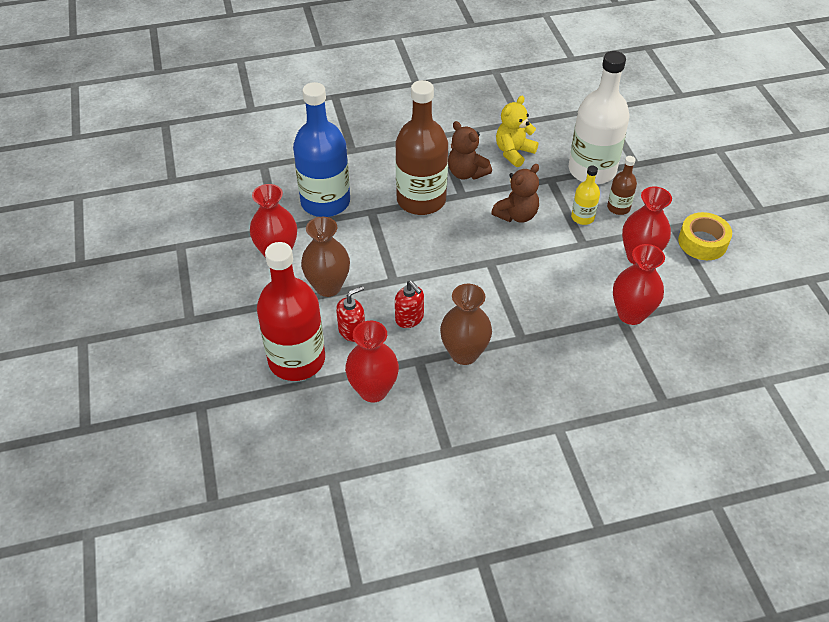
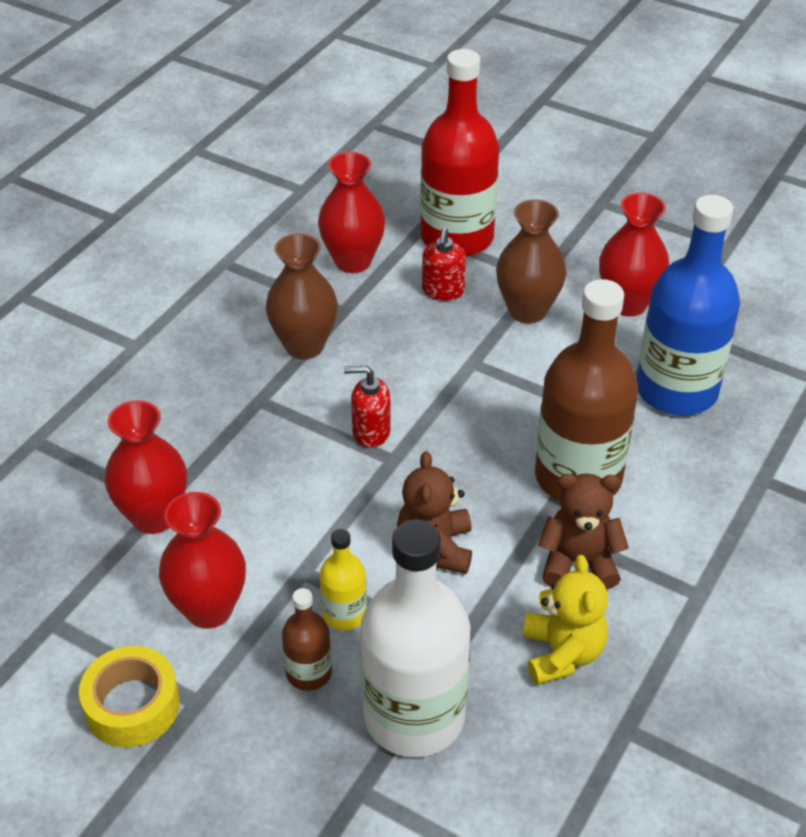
camera: 135 degrees right, 5 degrees down
(409, 318) = (403, 339): red soap dispenser -> red soap dispenser (370, 432)

